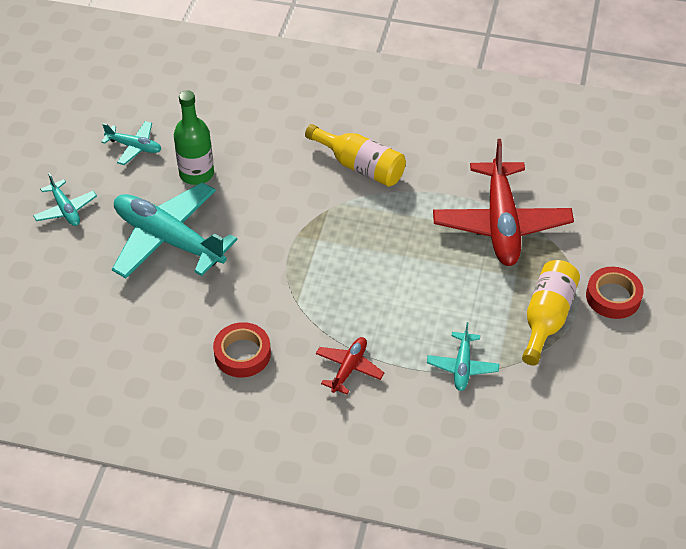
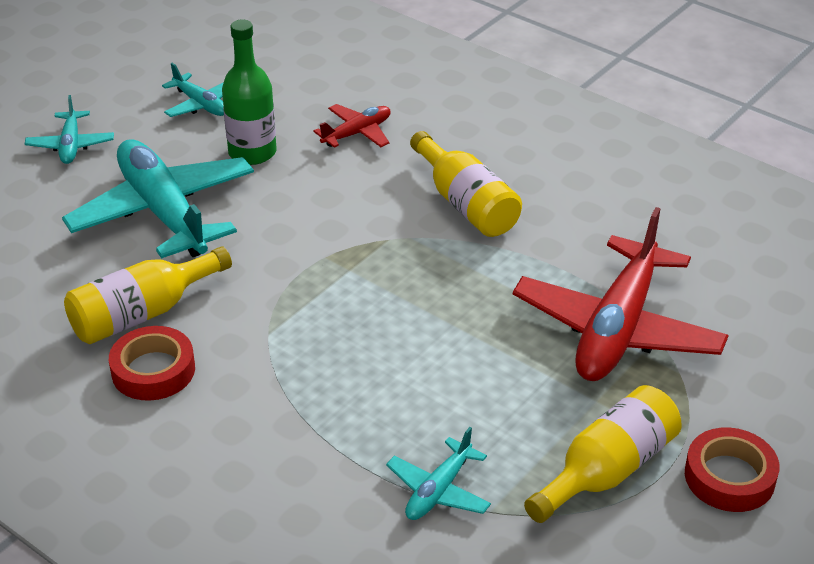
camera: 25 degrees right, 10 degrees down
(207, 317) = (143, 313): none -> yellow bottle
(349, 368) = (278, 437): red plane -> red plane (357, 133)

